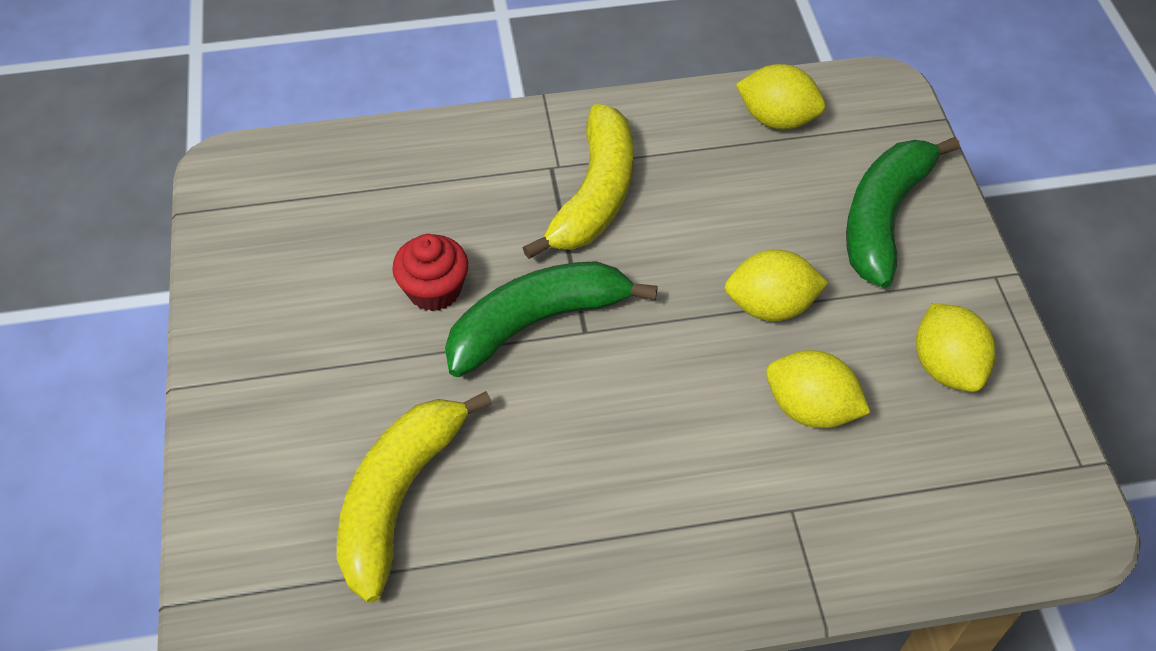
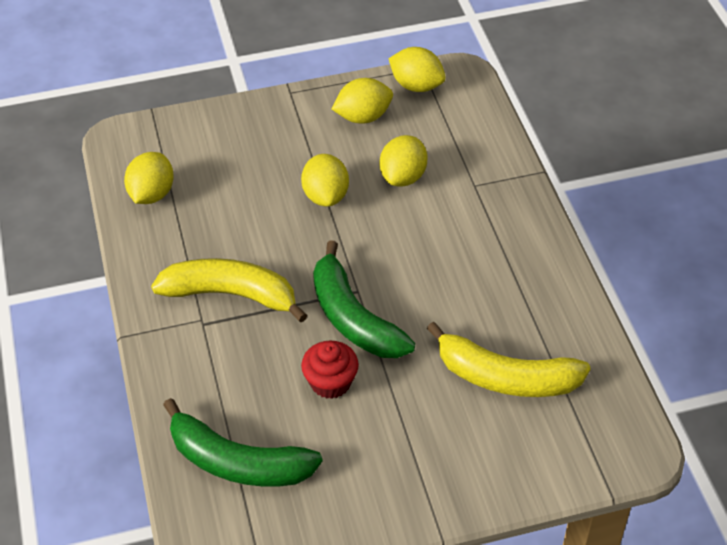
camera: 95 degrees left, 5 degrees down
(883, 218) = (245, 140): green banana -> green banana (238, 462)
(1031, 451) = (416, 86): none -> yellow lemon

